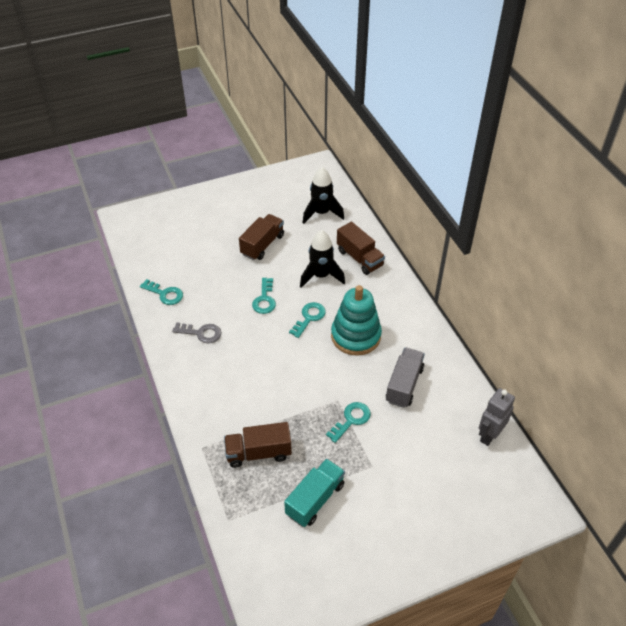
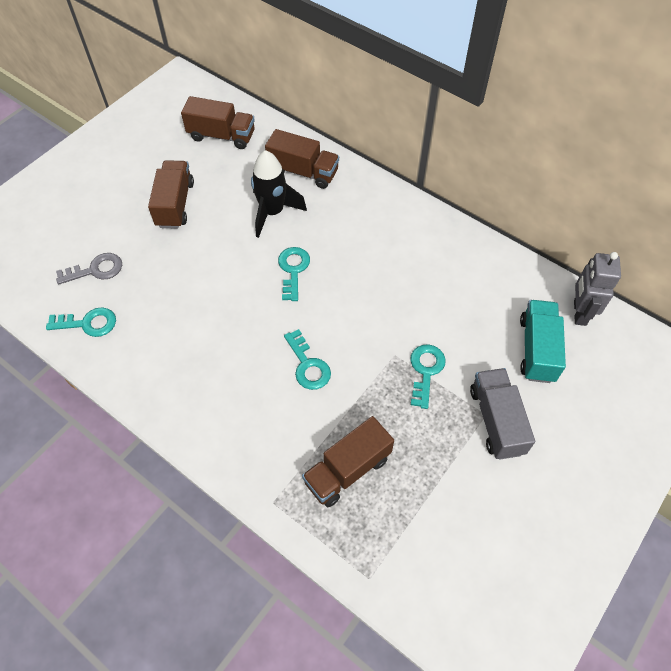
camera: 30 degrees left, 10 degrees up
(201, 333) = (172, 352): grey key -> grey key (96, 270)
(264, 299) = (224, 272): turquoise key -> turquoise key (308, 365)
(315, 499) = (452, 491): turquoise truck -> turquoise truck (537, 349)
(321, 213) = (221, 136): black rocket -> brown truck
(356, 336) = (362, 267): turquoise stacking toy -> none
(404, 385) = (454, 299): grey truck -> grey truck (496, 421)

